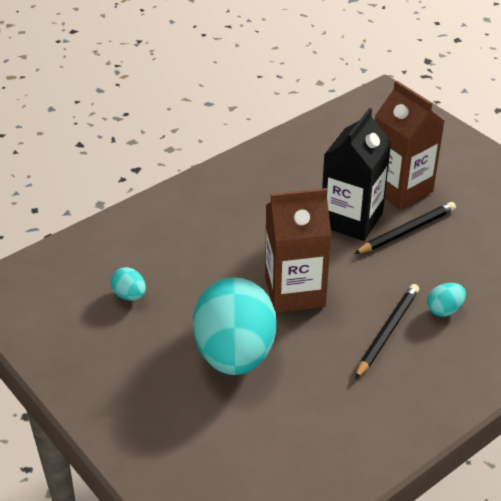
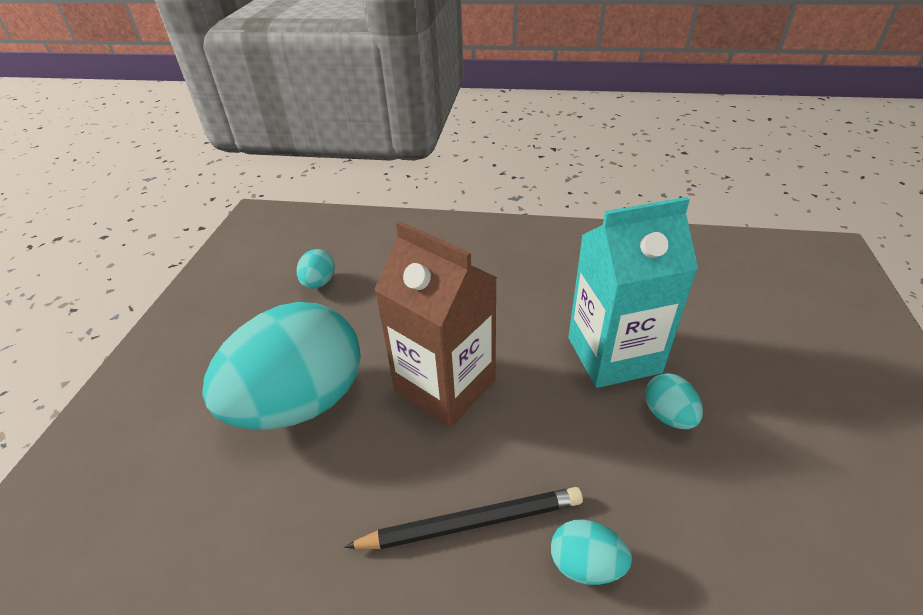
camera: 50 degrees right, 0 degrees up
(351, 219) = (613, 355): black carton -> turquoise carton
(400, 189) = (723, 361): brown carton -> none
(407, 231) = (668, 415): black pencil -> turquoise egg

